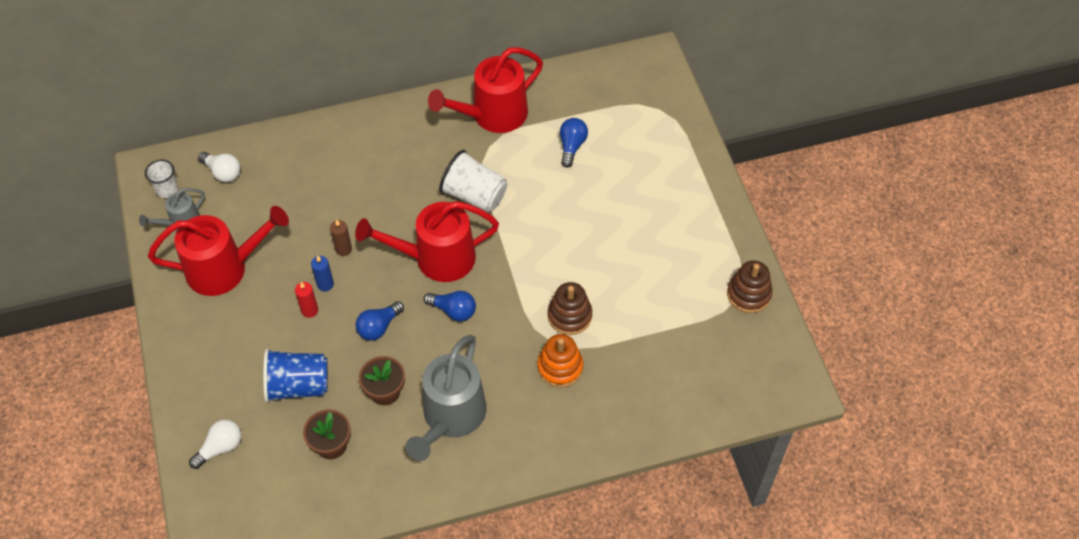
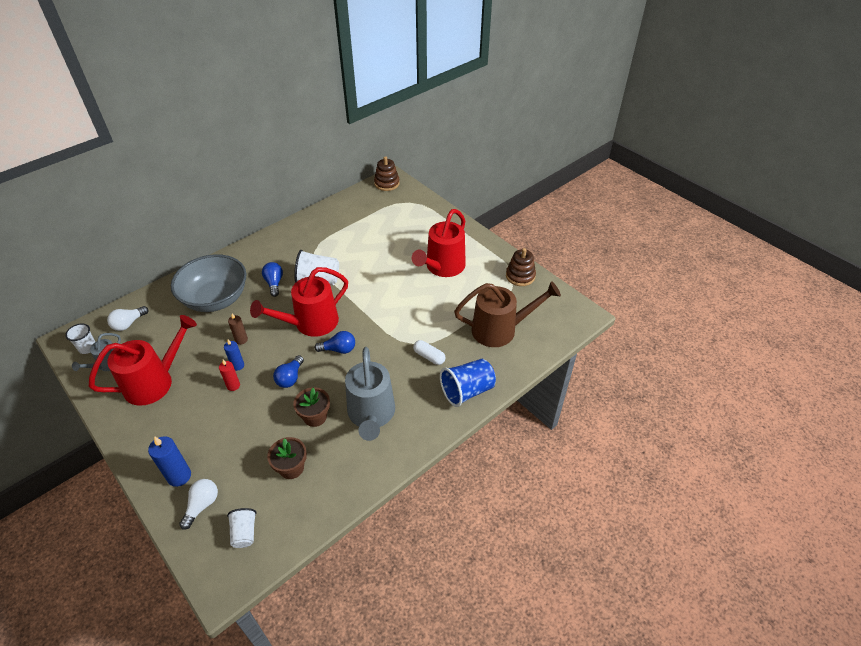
camera: 25 degrees left, 10 degrees down
(209, 402) = (179, 476): none -> blue candle
(223, 172) = (129, 323): white light bulb -> white light bulb turned 120 degrees clockwise
(251, 499) = (244, 533): none -> white cup
(298, 386) = (246, 438): blue cup -> blue cup (467, 391)
(336, 175) = (216, 299): none -> grey bowl
(492, 115) = (307, 235): red watering can -> red watering can (442, 267)
(560, 367) = (429, 356): orange stacking toy -> white capsule
(569, 316) = (418, 325): brown stacking toy -> brown stacking toy (387, 183)
(572, 146) = (367, 235): blue light bulb -> blue light bulb (274, 283)
(673, 366) = (500, 330): none -> brown watering can

